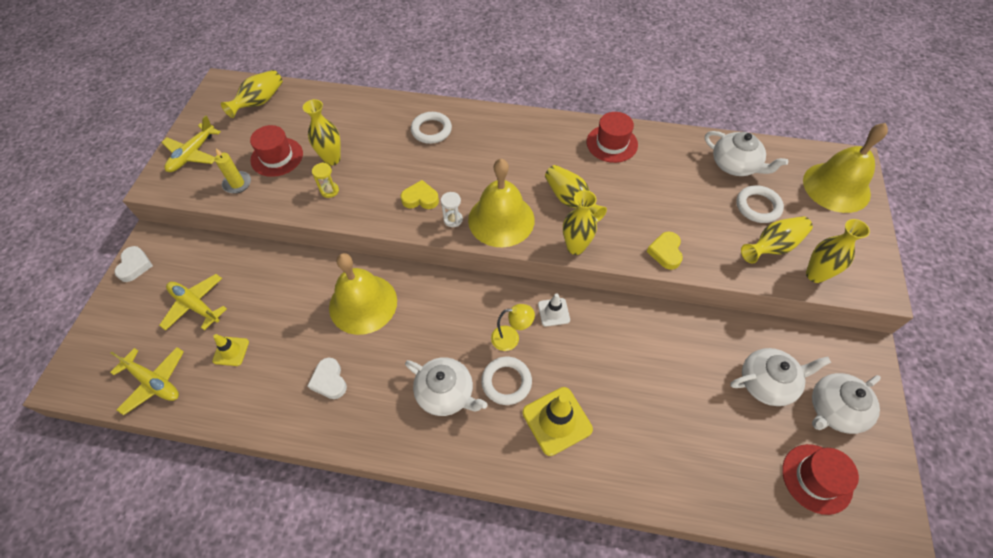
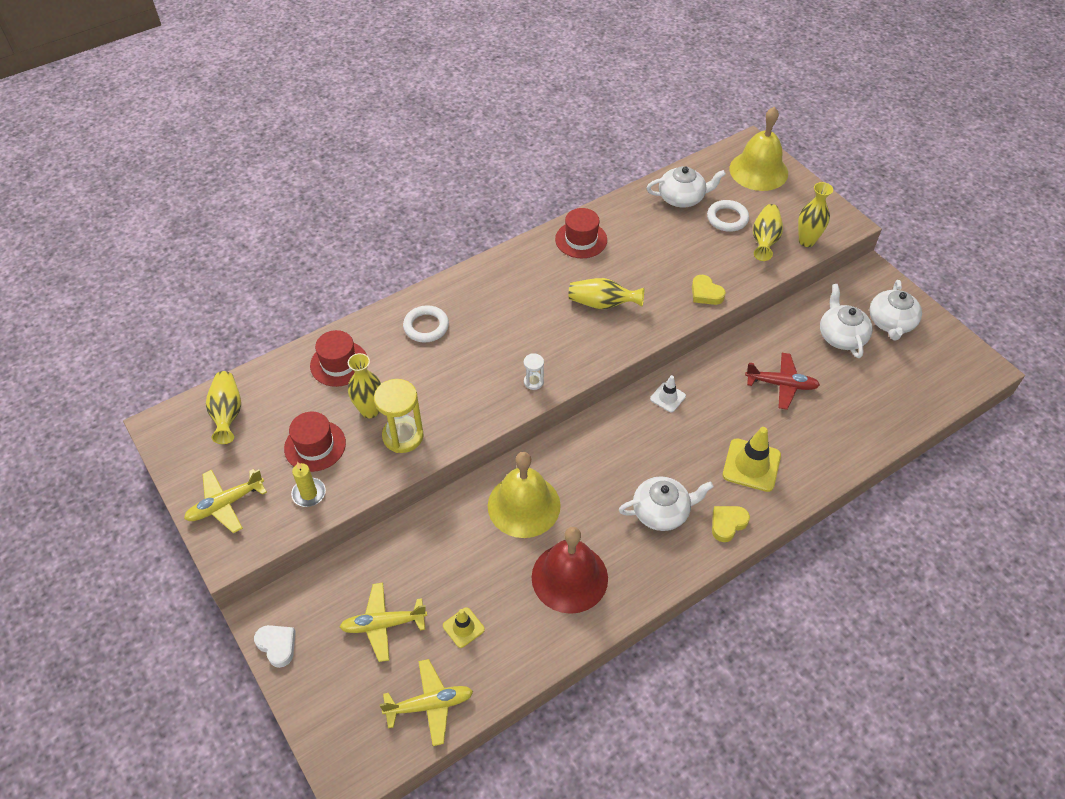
camera: 45 degrees left, 5 degrees down
(192, 154) = (225, 504): yellow plane -> yellow plane turned 75 degrees clockwise
(329, 191) = (403, 436): yellow hourglass -> yellow hourglass, size x1.97
(329, 381) = (569, 577): white heart -> red bell
(420, 198) = (487, 385): yellow heart -> yellow heart (727, 524)
(501, 219) = (569, 355): yellow bell -> none
(506, 382) = (692, 469): white ring -> none
(511, 338) = (660, 438): yellow lamp -> none
(575, 247) = (644, 334): yellow vase -> none
(661, 378) = (781, 384): none -> red plane
(767, 382) = (841, 336): white teapot -> white teapot turned 45 degrees counterclockwise
(817, 478) = (921, 371): red hat -> red hat (339, 363)

